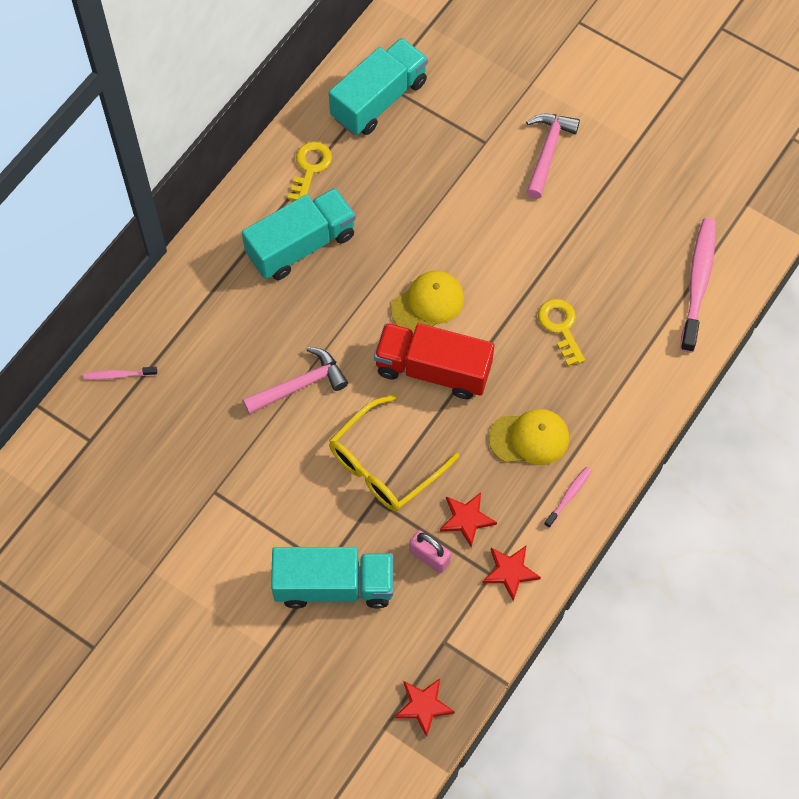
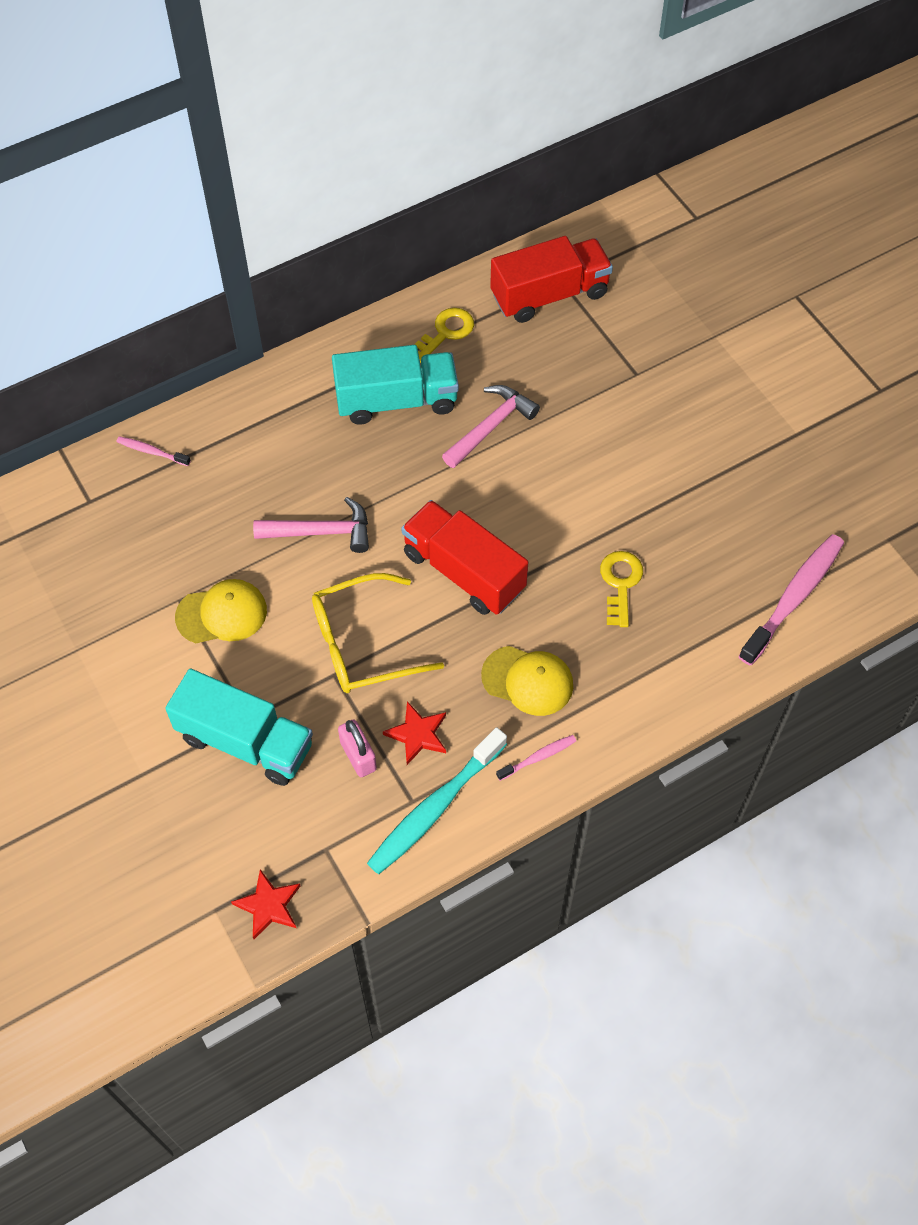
camera: 25 degrees right, 5 degrees down
(379, 100) = (549, 295): turquoise truck -> red truck
(428, 304) = (493, 505): yellow cap -> yellow cap (222, 614)
(510, 572) = (434, 808): red star -> turquoise toothbrush
(548, 152) = (697, 407): pink hammer -> pink hammer (491, 427)

